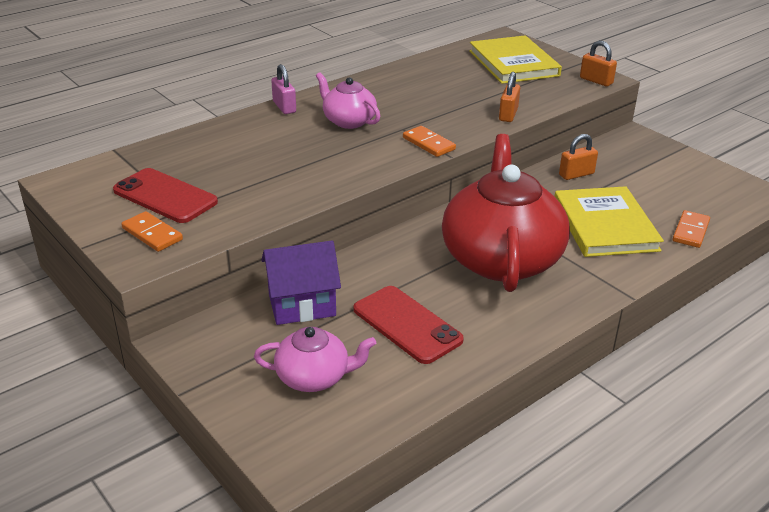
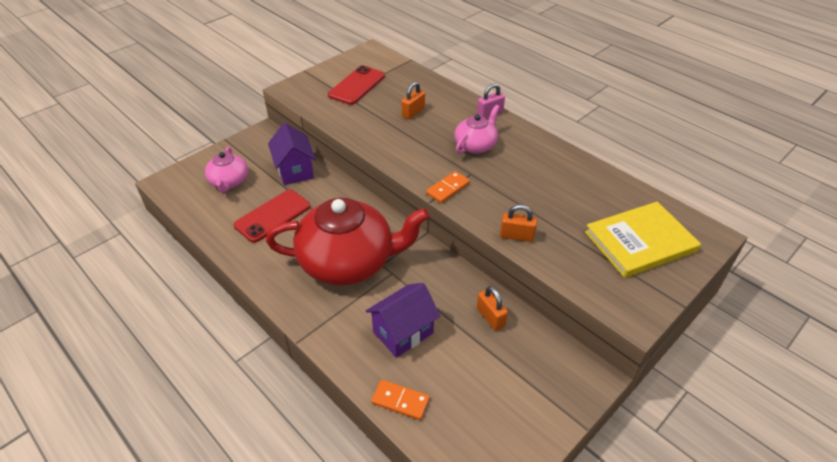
camera: 85 degrees right, 10 degrees up
(152, 234) = (316, 88): orange domino -> none
(596, 81) = (625, 308): orange padlock -> orange padlock (413, 112)
(605, 225) = (403, 332): yellow book -> purple house

